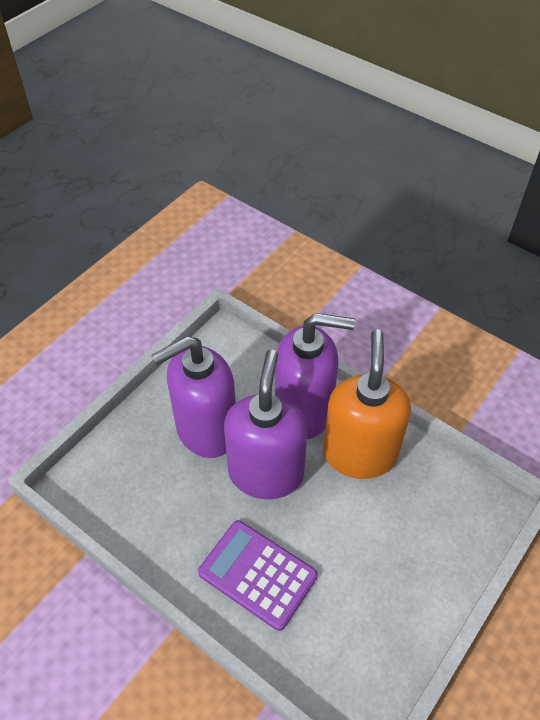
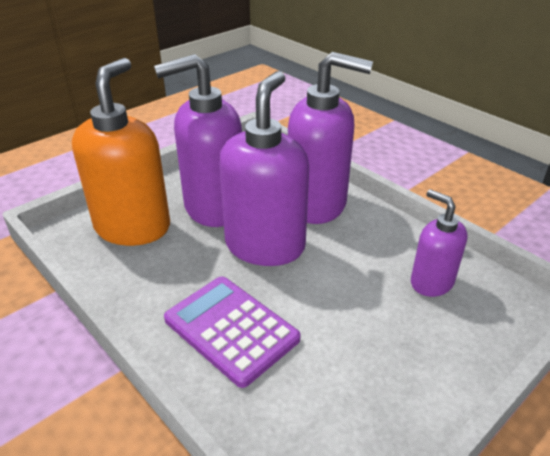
camera: 10 degrees right, 15 degrees down
(359, 453) = (369, 242): orange soap dispenser -> orange soap dispenser (133, 227)
(418, 494) = (431, 282): none -> purple soap dispenser

